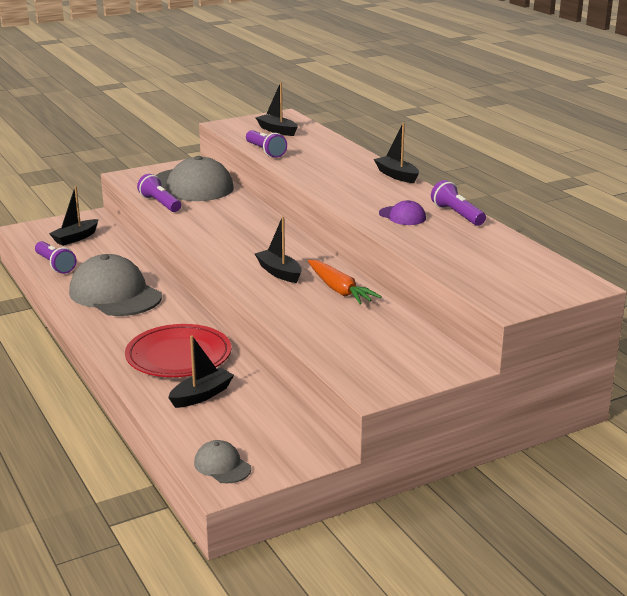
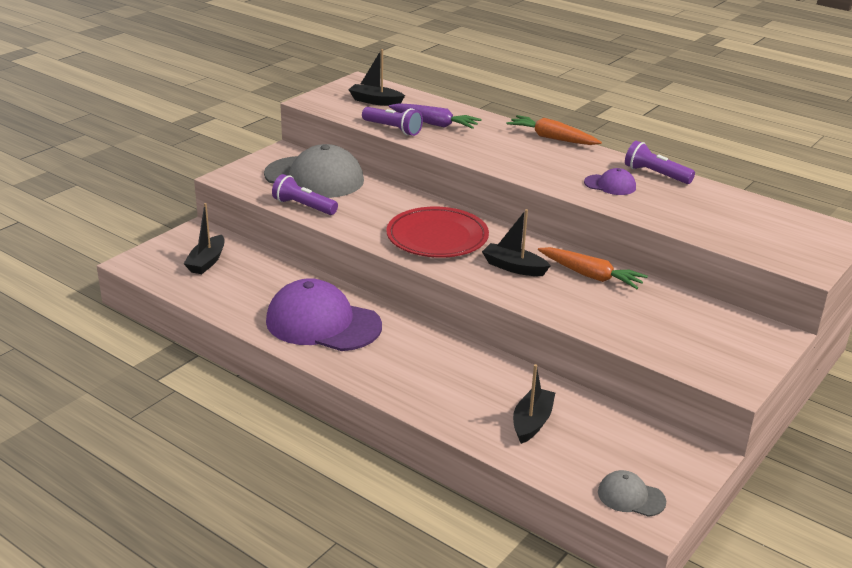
camera: 25 degrees left, 5 degrees up
(55, 265) = (218, 301): purple flashlight -> none
(115, 294) = (323, 323): grey cap -> purple cap
(178, 356) = (464, 382): red plate -> red plate (437, 237)
(306, 152) = (434, 124): none -> purple carrot
(397, 175) = (552, 138): black boat -> orange carrot

